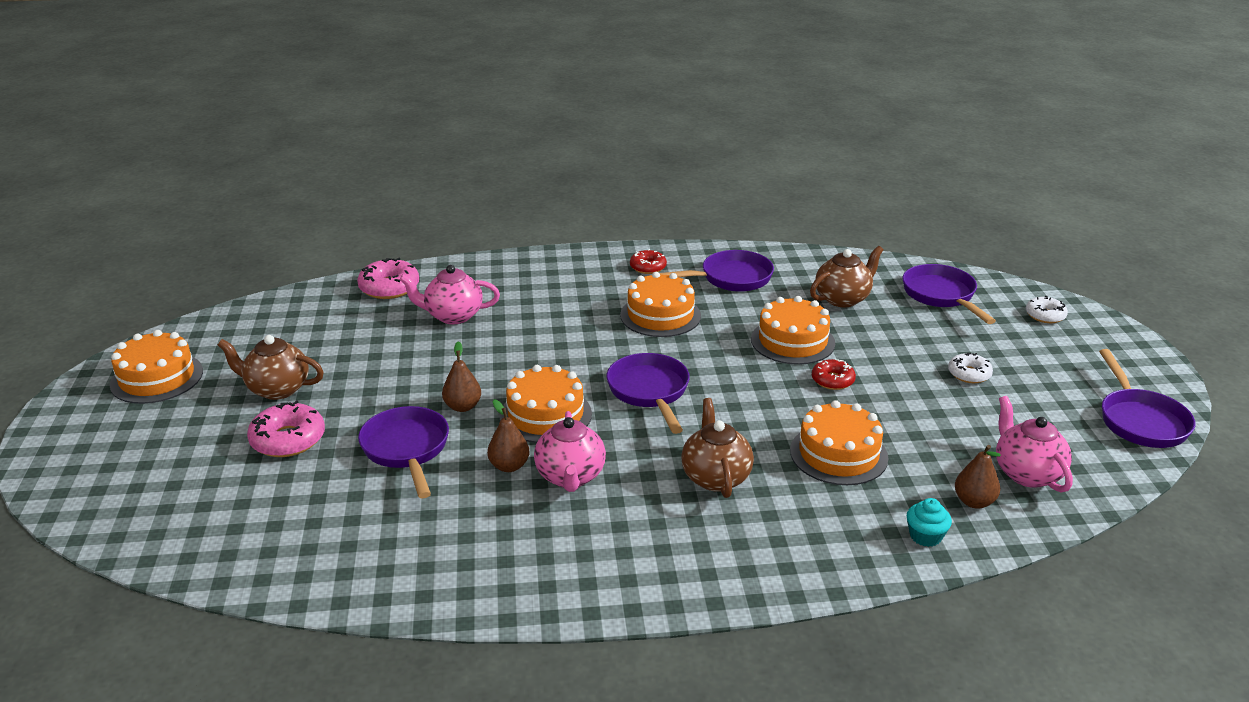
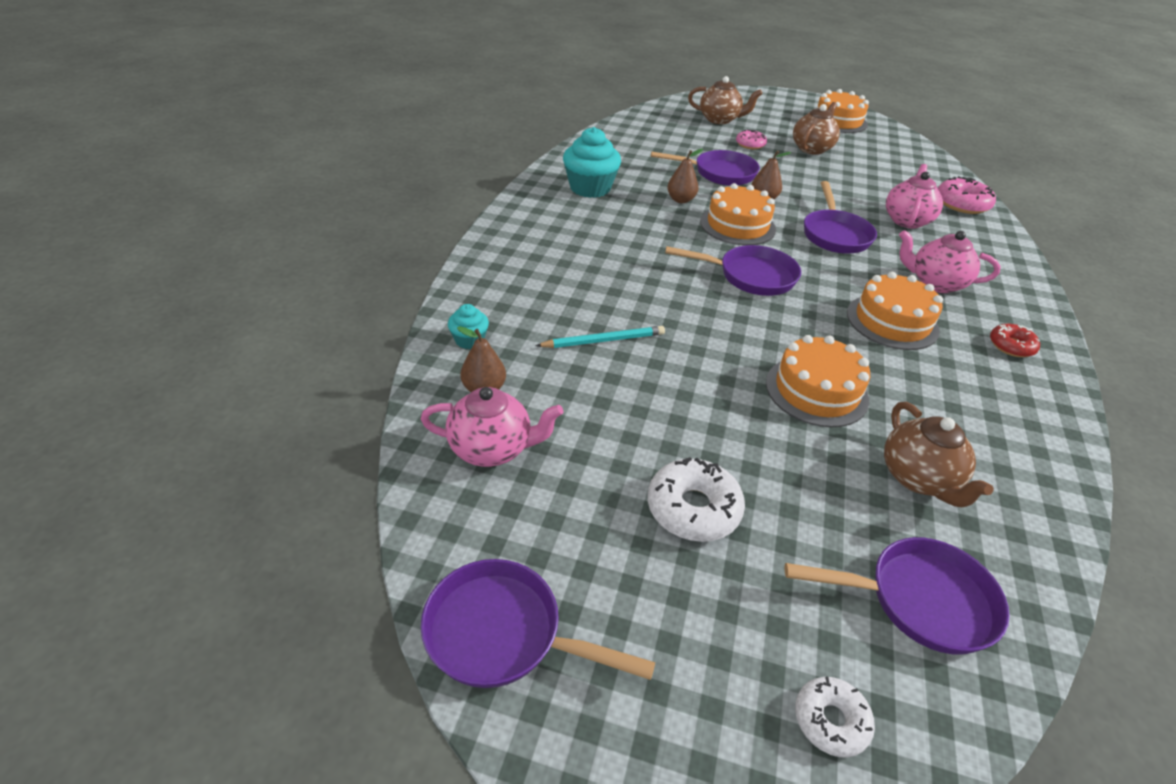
camera: 110 degrees right, 10 degrees up
(288, 439) = (750, 144): pink donut -> pink donut, size x0.63
(528, 551) = (590, 188): none -> turquoise cupcake
(570, 477) = (654, 217): pink teapot -> pink teapot (935, 283)
(715, 477) = (615, 270): brown teapot -> brown teapot (720, 120)
(731, 278) = (982, 399): purple pan -> purple pan (835, 234)
(832, 380) = (726, 387): red donut -> none
(838, 454) = (604, 340): orange cake -> turquoise pencil
(969, 374) = (693, 508): white donut -> white donut, size x1.59

